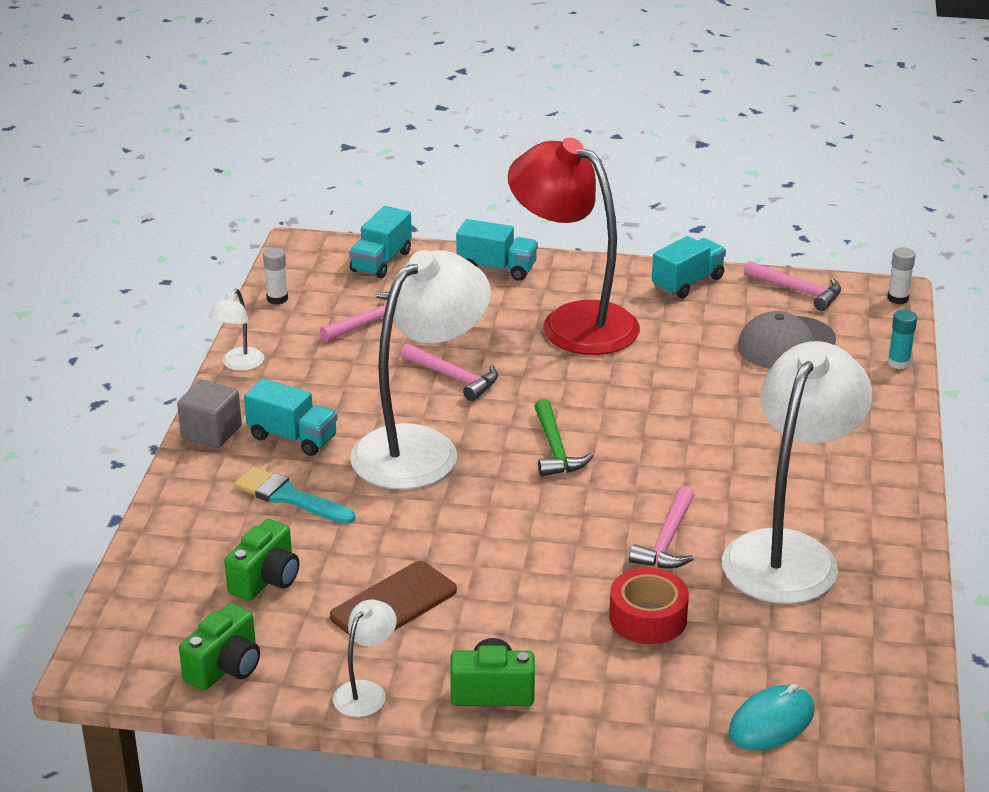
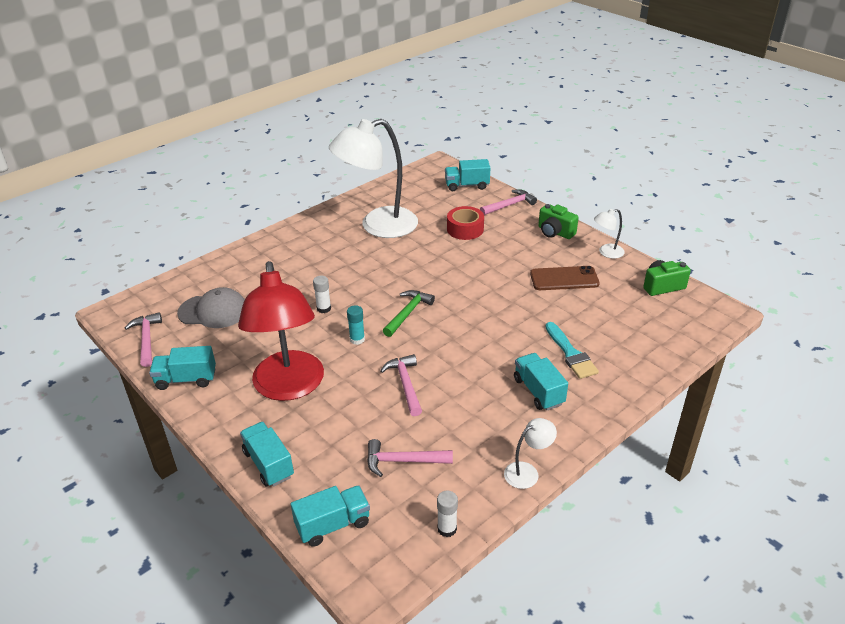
camera: 140 degrees left, 5 degrees up
(211, 432) = (585, 421): grey cube -> none
(266, 579) = (616, 316): green camera -> none
(420, 447) = (473, 348): white lamp -> none
(667, 541) = (417, 251): pink hammer -> pink hammer (509, 205)
(771, 722) = (467, 185): turquoise mouse -> turquoise truck
(897, 298) = (115, 307): white glue stick -> white glue stick (324, 308)
(898, 363) = (188, 275): turquoise glue stick -> turquoise glue stick (357, 339)

